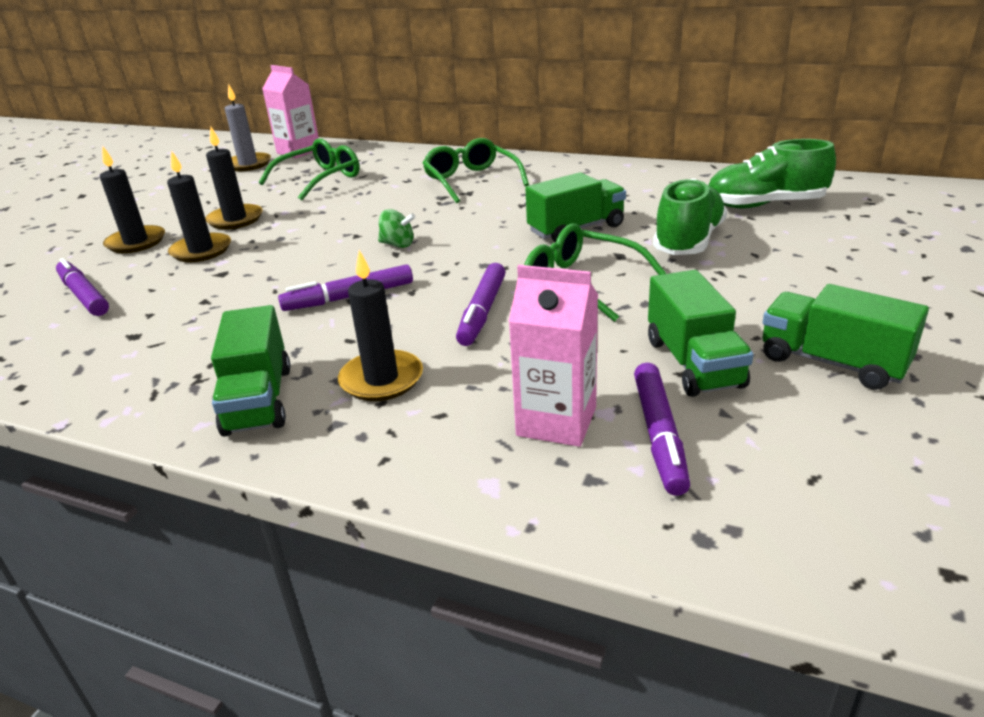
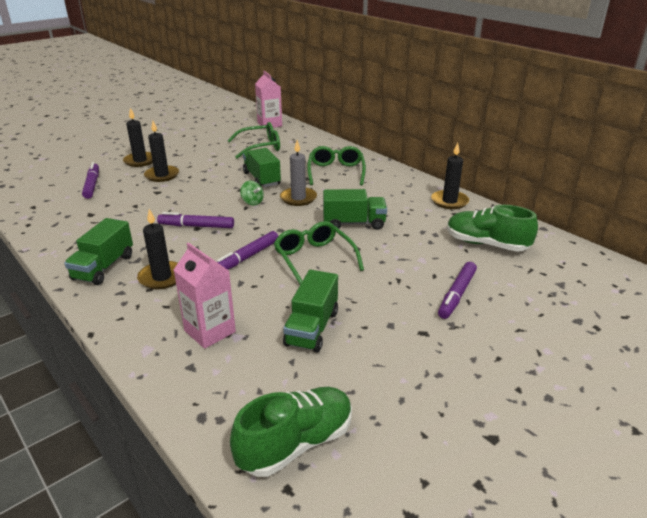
camera: 25 degrees right, 0 degrees up
(235, 219) = (195, 161): black candle -> black candle (449, 201)
(248, 164) = (236, 126): grey candle -> grey candle (298, 198)
(659, 435) = (246, 359): purple marker -> purple marker (457, 295)
(688, 241) = (406, 253): green shoe -> green shoe (296, 443)
(832, 362) = (385, 358): green truck -> green truck (262, 179)

